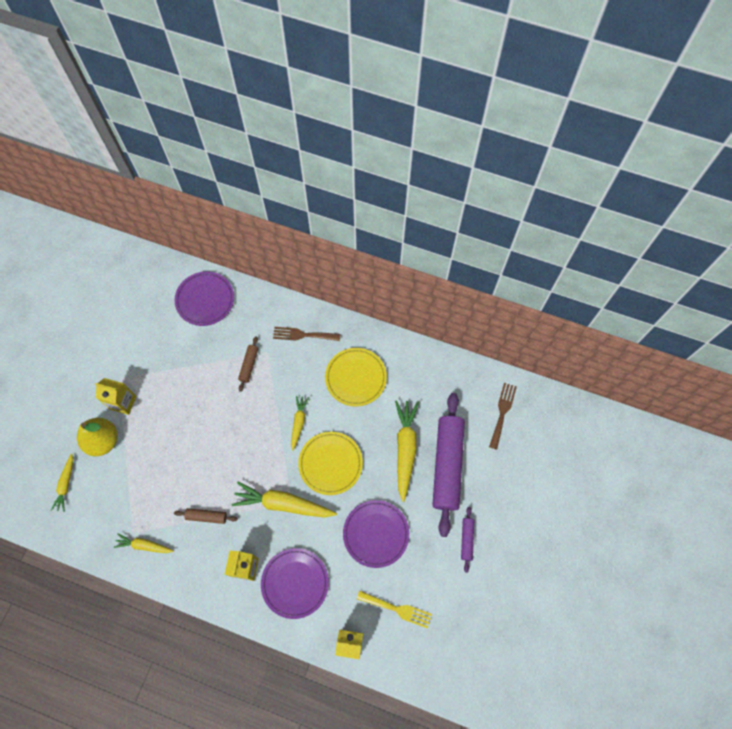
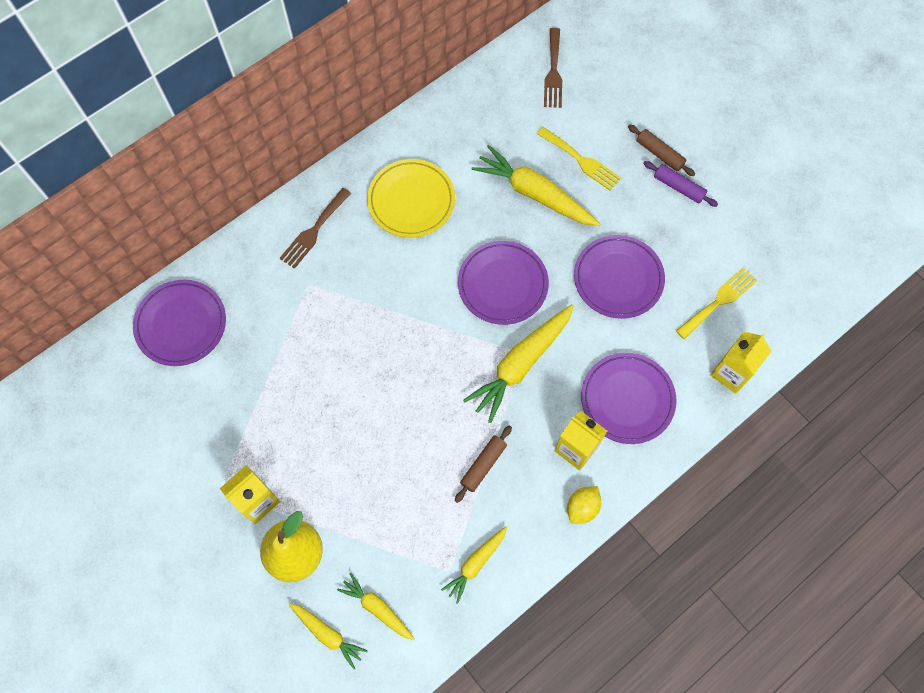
camera: 60 degrees left, 0 degrees up
(209, 591) = (582, 507): none -> yellow lemon
(249, 365) = (311, 315): brown rolling pin -> brown rolling pin (659, 154)
(298, 423) = (427, 294): yellow carrot -> yellow carrot (377, 608)
(330, 463) = (502, 284): yellow plate -> purple plate
(447, 465) = (581, 160): purple rolling pin -> yellow fork
(502, 412) = (553, 72): brown fork -> brown fork turned 135 degrees counterclockwise

